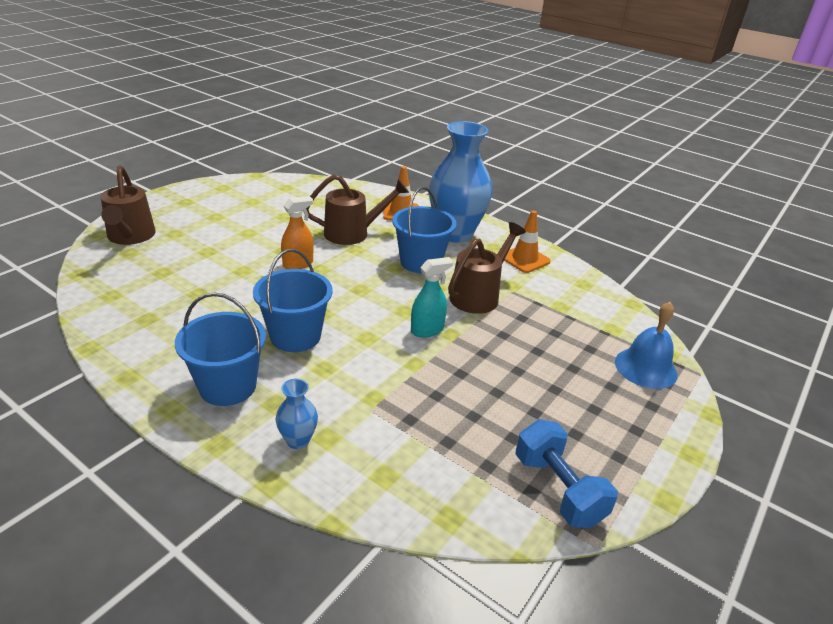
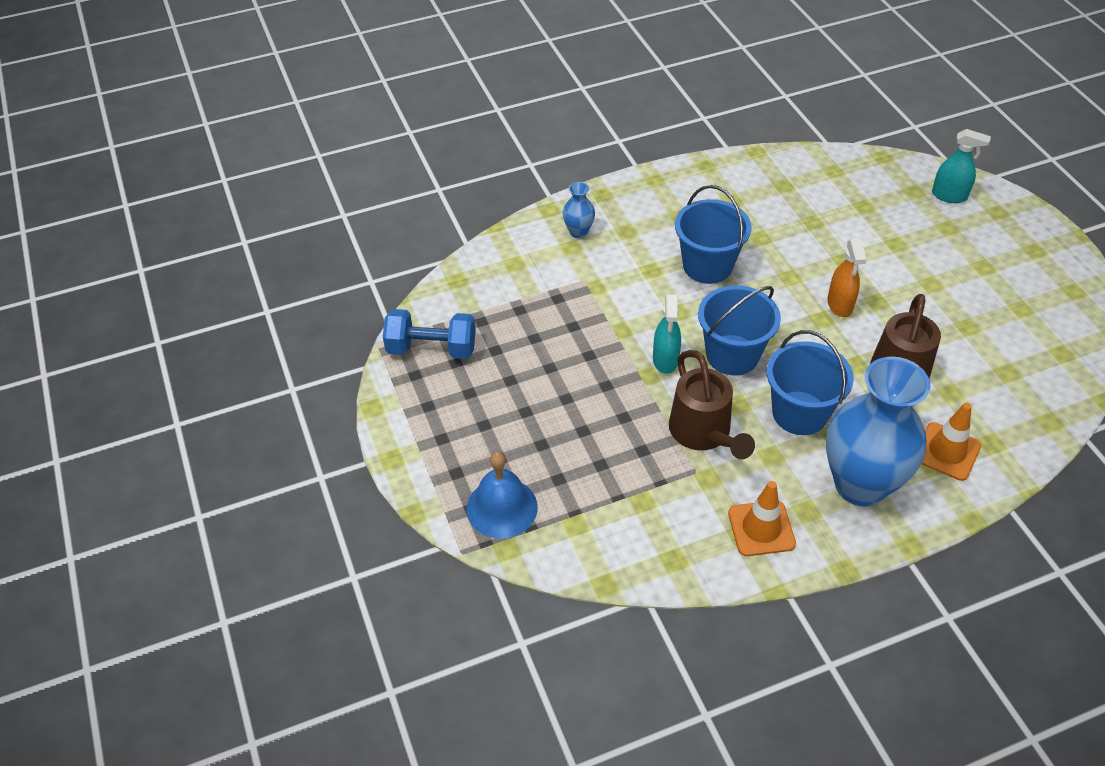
camera: 125 degrees right, 15 degrees up
(130, 237) = (949, 196): brown watering can -> turquoise spray bottle
(228, 386) = (662, 211): blue bucket -> blue bucket (732, 355)

